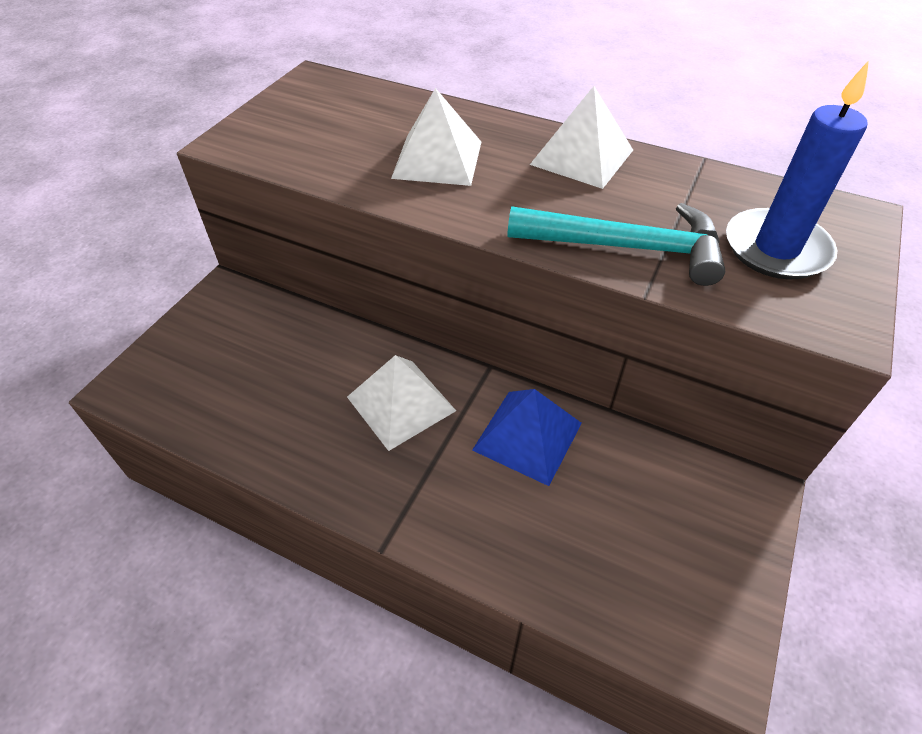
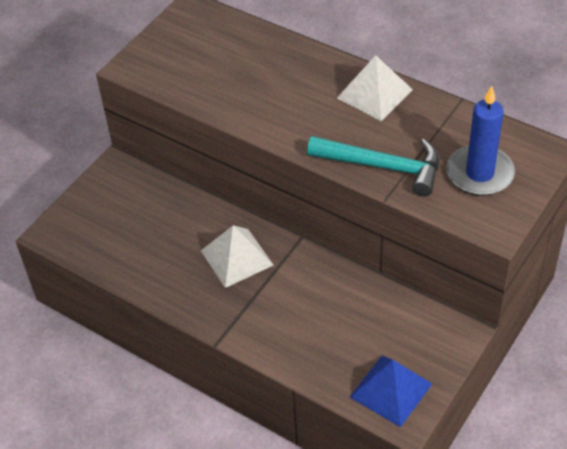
camera: 10 degrees right, 0 degrees up
(437, 159) = (273, 90): white pyramid -> none
(527, 436) = (319, 285): blue pyramid -> blue pyramid (391, 390)

